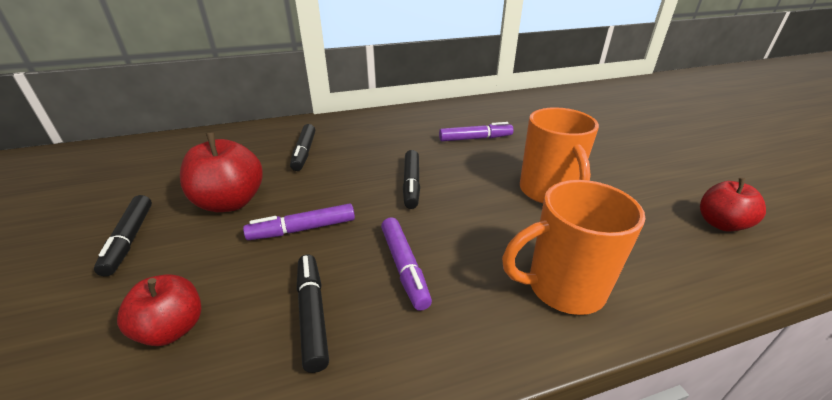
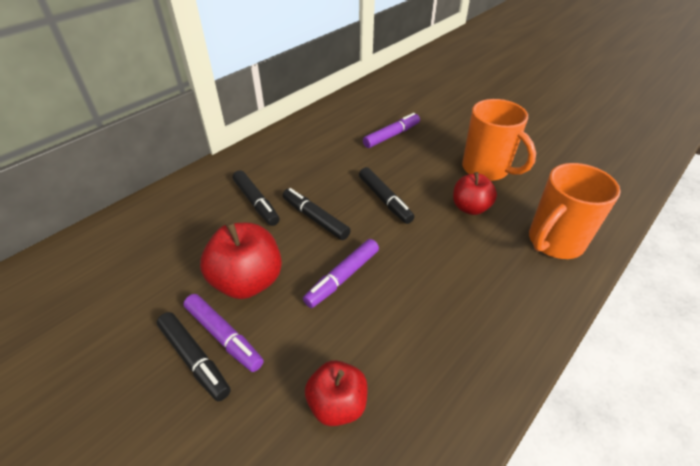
camera: 30 degrees left, 10 degrees up
(312, 314) = (425, 338): black marker -> black marker (315, 218)
(404, 267) = (449, 273): purple marker -> purple marker (224, 336)
(720, 224) = (599, 156): red apple -> red apple (470, 208)

